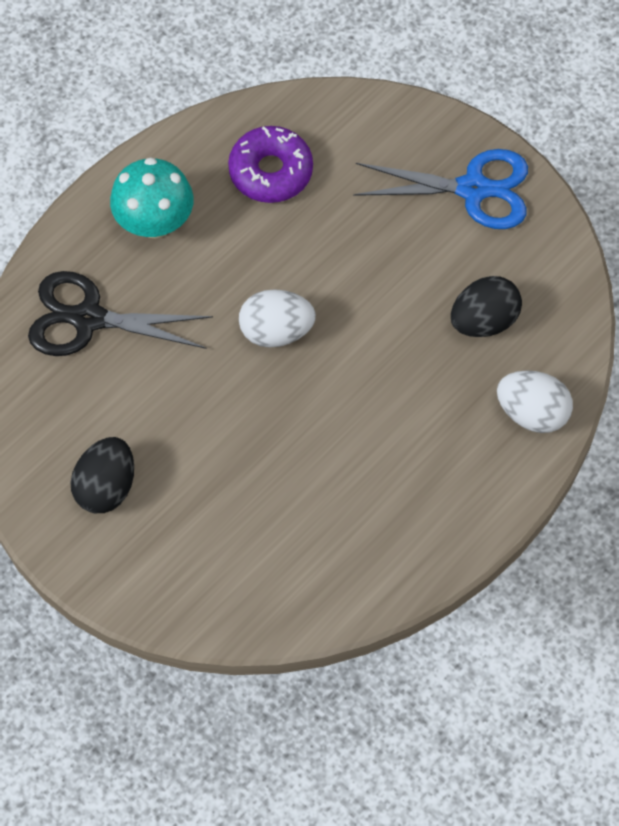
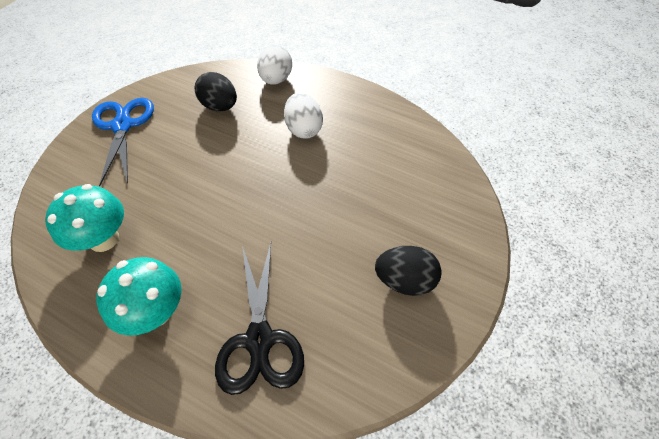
camera: 105 degrees left, 10 degrees down
(271, 171) = (104, 239): purple donut -> turquoise mushroom
(276, 331) = (246, 205): white egg -> white egg (303, 129)

